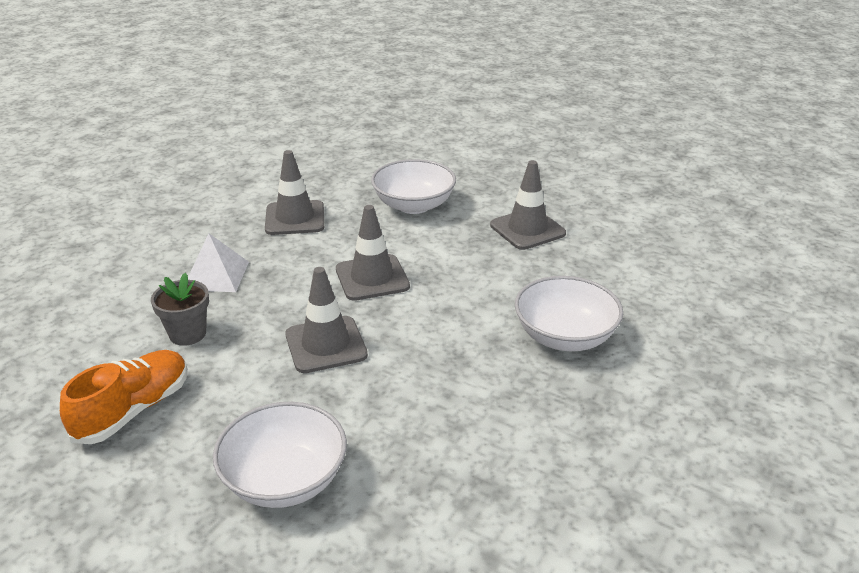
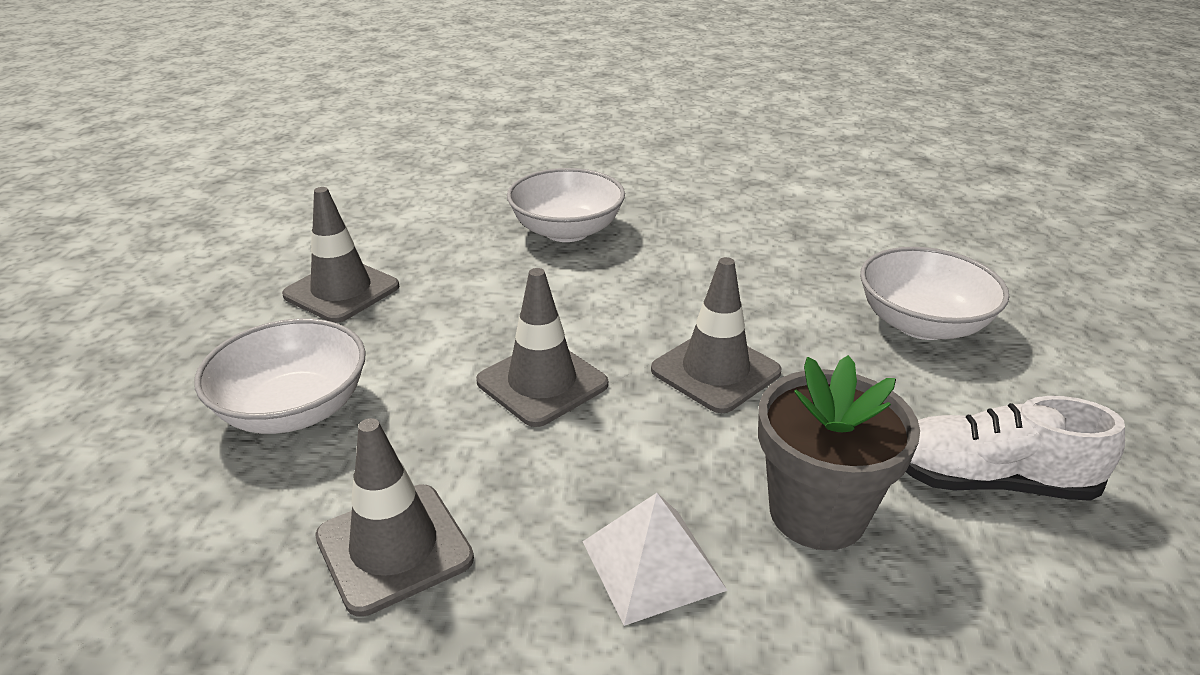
camera: 115 degrees left, 0 degrees up
(133, 410) = (989, 481): orange shoe -> white shoe
(187, 334) = (817, 513): grey flower pot -> grey flower pot, size x1.52

